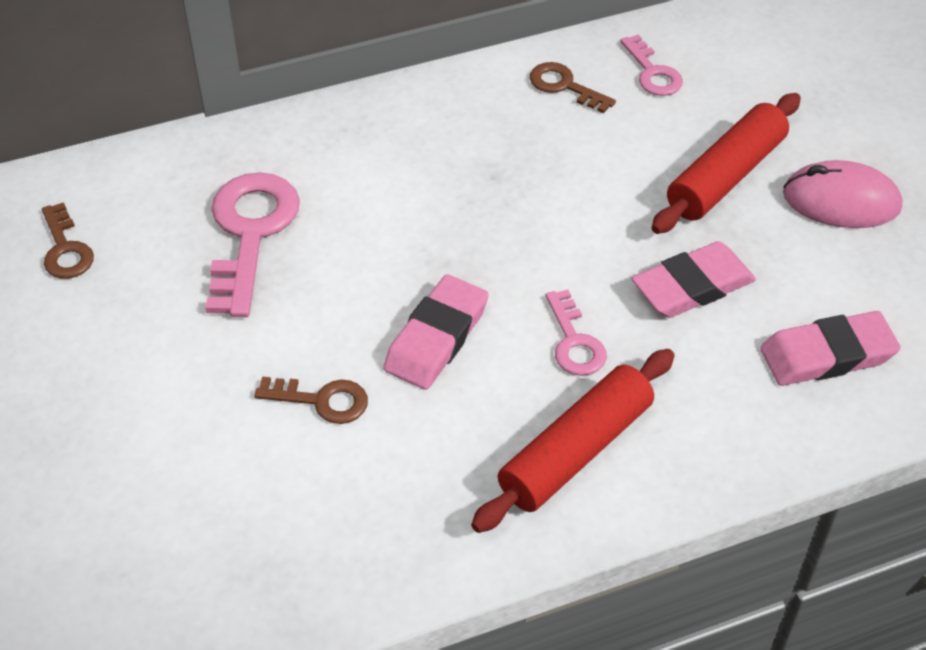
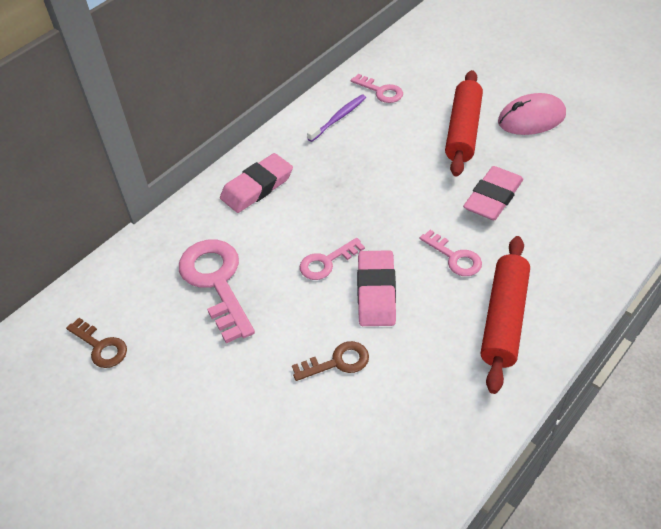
camera: 25 degrees left, 0 degrees up
(403, 271) = (327, 262): none -> pink key
(565, 86) = (339, 118): brown key -> purple toothbrush
(827, 355) = (589, 202): pink eraser -> pink eraser (257, 187)

